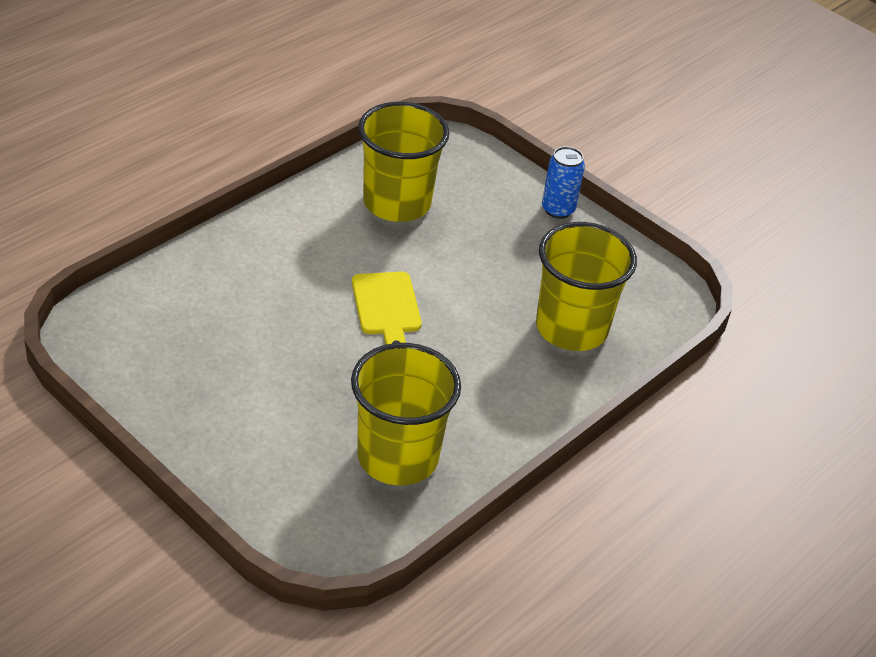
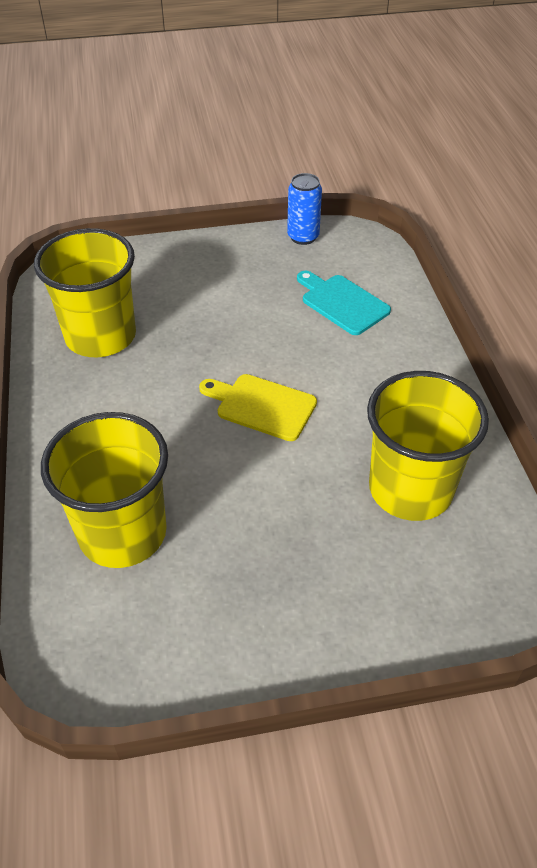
camera: 130 degrees right, 5 degrees up
(209, 307) = (342, 303): none -> turquoise cutting board
(558, 209) = (309, 647): blue can -> blue can (303, 237)

